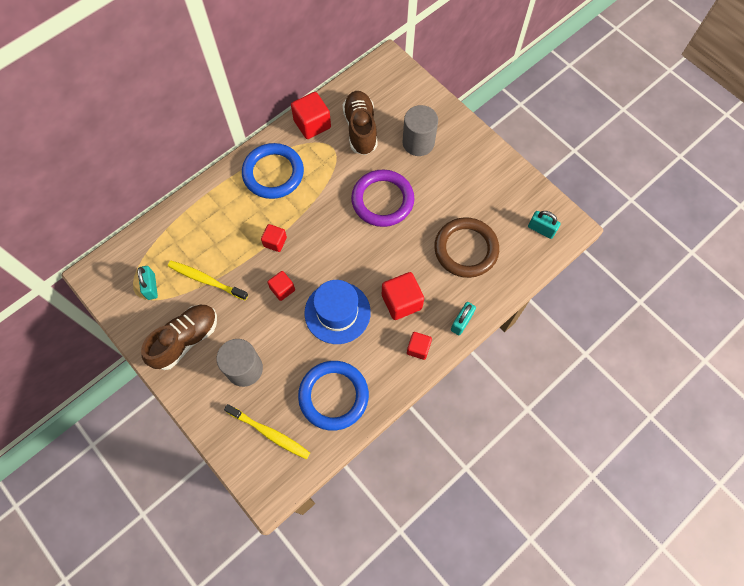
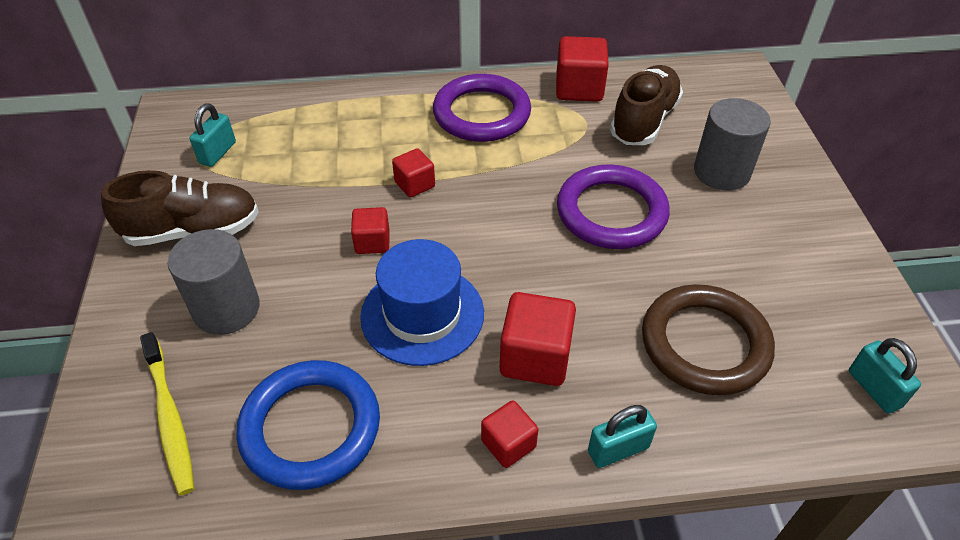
camera: 35 degrees right, 20 degrees down
(206, 280) = (287, 180): yellow toothbrush -> none
(273, 173) = (481, 113): blue ring -> purple ring

